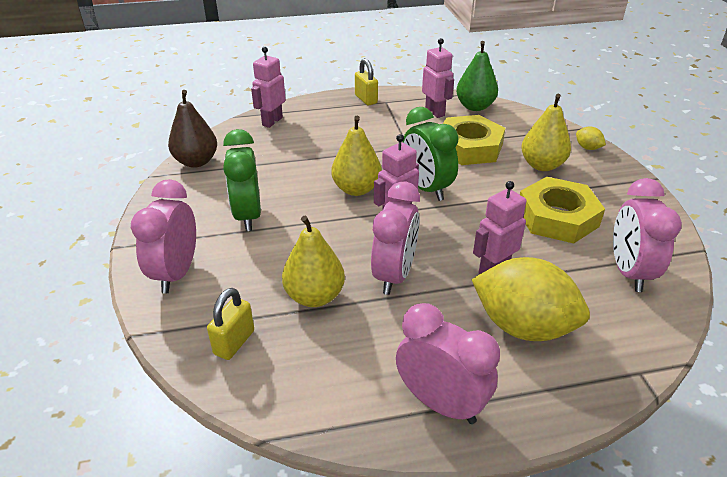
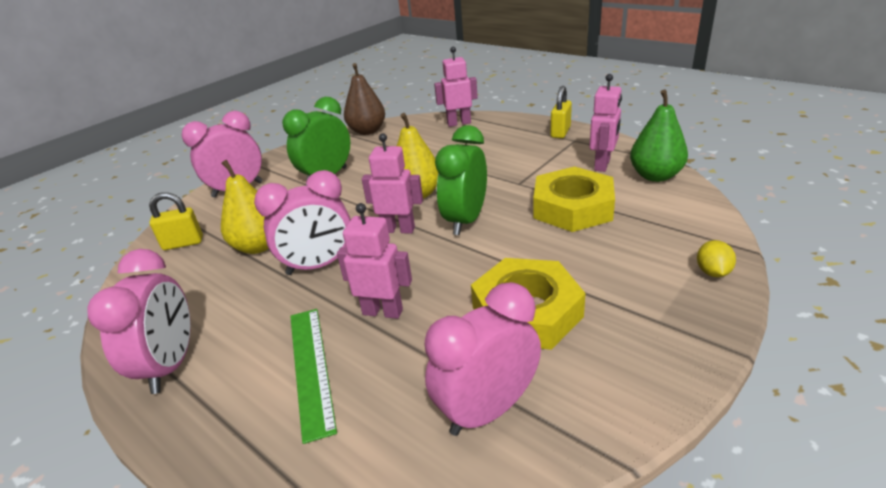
camera: 55 degrees right, 5 degrees down
(523, 326) = (311, 368): yellow lemon -> green ruler
(542, 165) = (614, 259): yellow pear -> none

